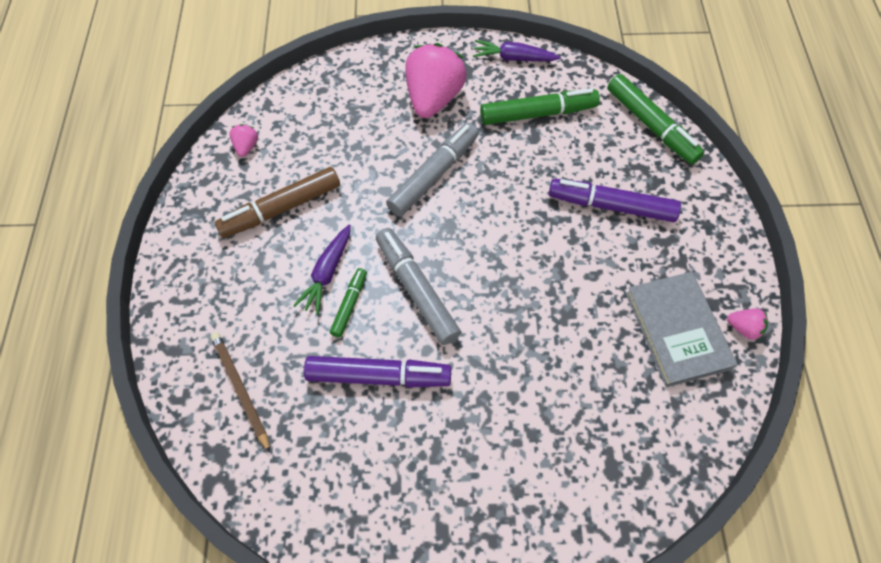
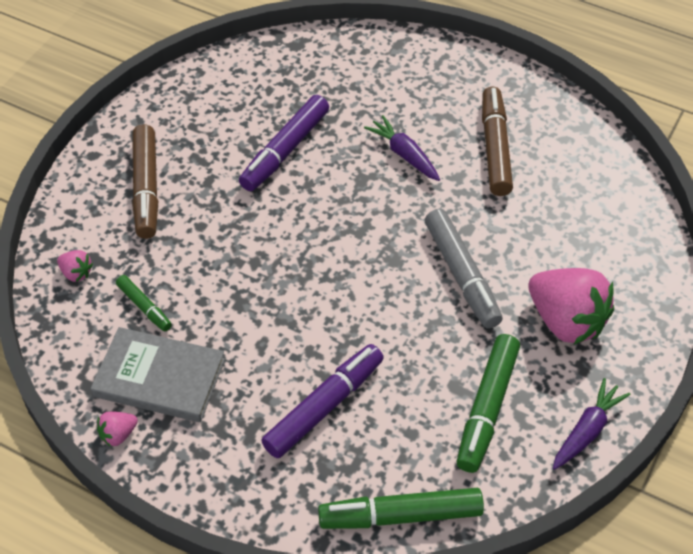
camera: 120 degrees right, 10 degrees down
(240, 389) = (337, 70): brown pencil -> none
(246, 147) = (586, 148): pink strawberry -> pink strawberry (76, 273)
(349, 305) = (362, 157): green marker -> green marker (144, 307)
(416, 290) = (344, 207): grey marker -> none
(502, 478) = (146, 188): none -> brown marker

